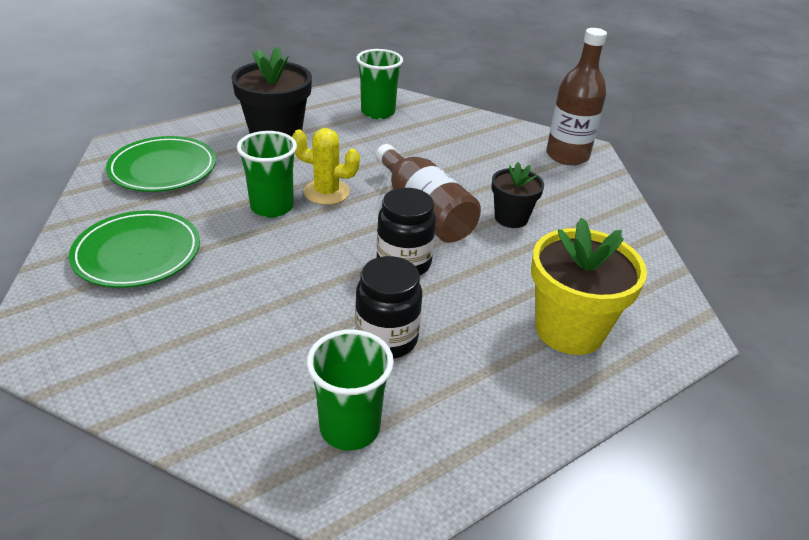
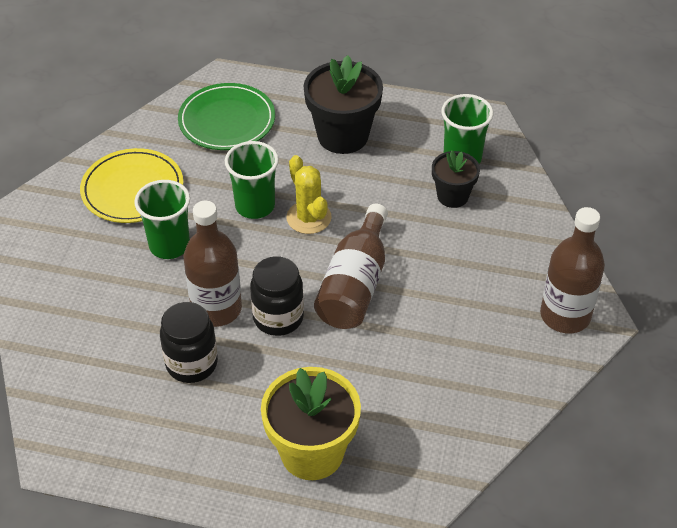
camera: 50 degrees right, 10 degrees up
(137, 253) = (132, 189): green plate -> yellow plate
(346, 288) = (216, 309): none -> brown bottle
(350, 428) = (101, 400): green cup -> green cup (169, 245)
(511, 218) = (413, 339): black flower pot -> black flower pot (452, 196)

